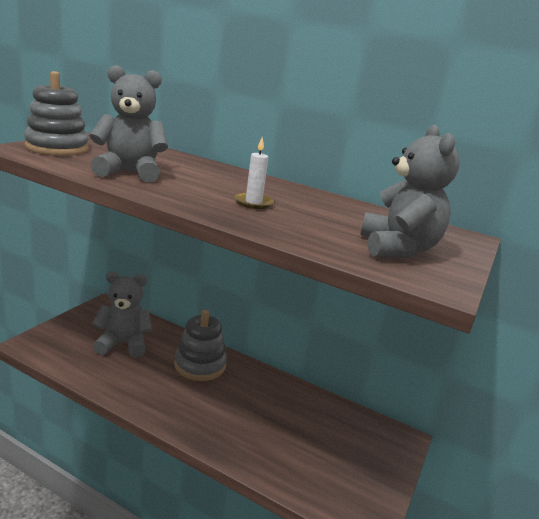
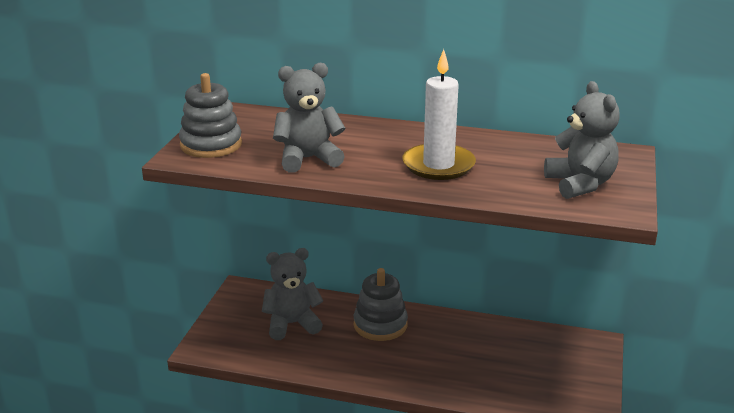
camera: 10 degrees left, 5 degrees up
(253, 203) = (438, 165): white candle -> white candle, size x1.98

